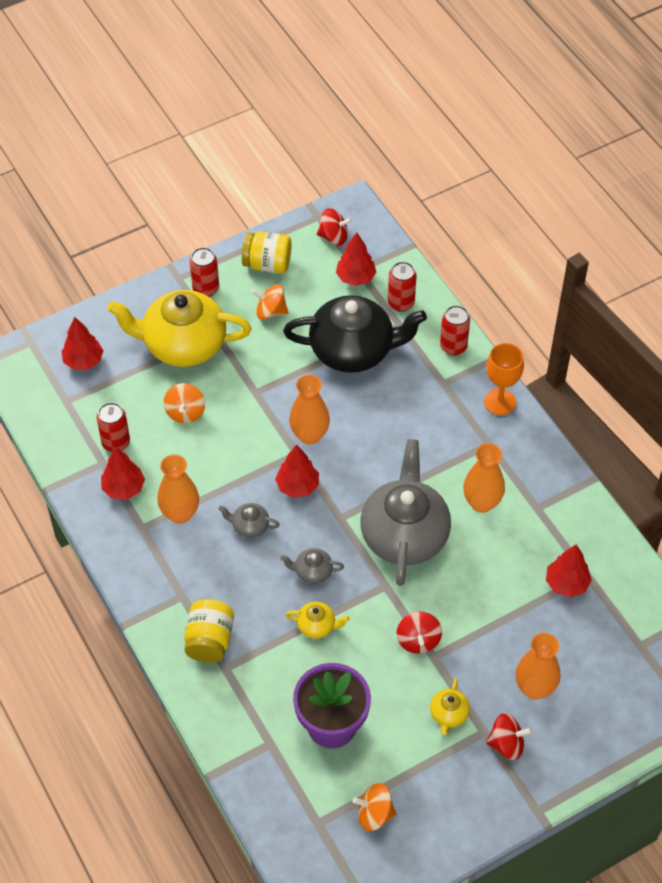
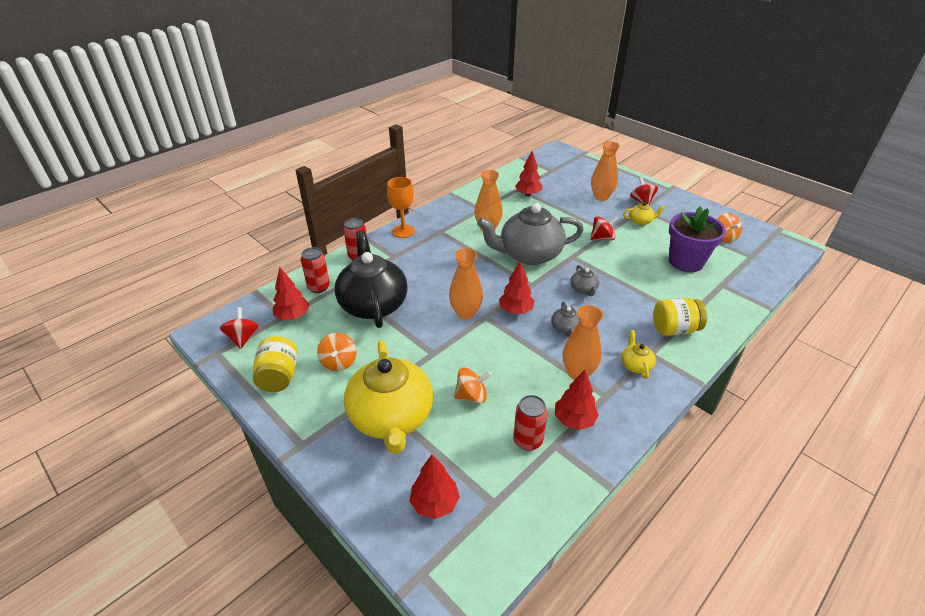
camera: 105 degrees left, 15 degrees down
(206, 289) = (315, 417): red can -> none
(317, 626) = (623, 280): yellow teapot -> yellow teapot (635, 365)

